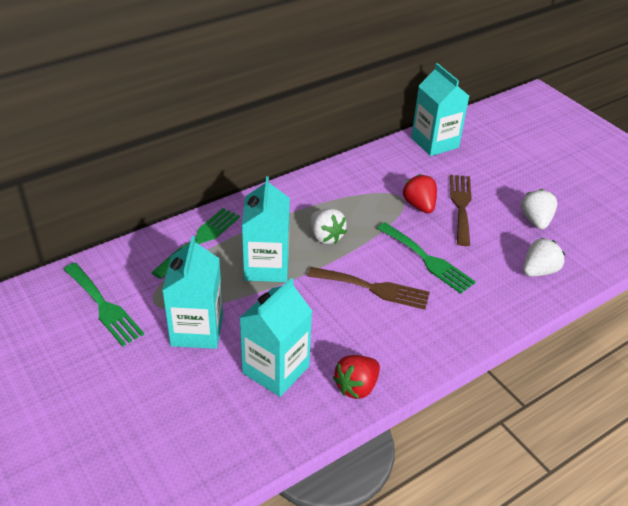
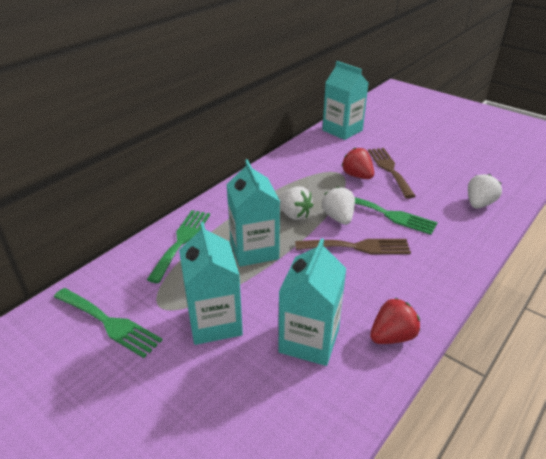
camera: 15 degrees left, 5 degrees down
(356, 387) = (392, 336): red strawberry -> red strawberry turned 150 degrees counterclockwise
(535, 220) = (452, 169): white strawberry -> white strawberry (338, 218)

